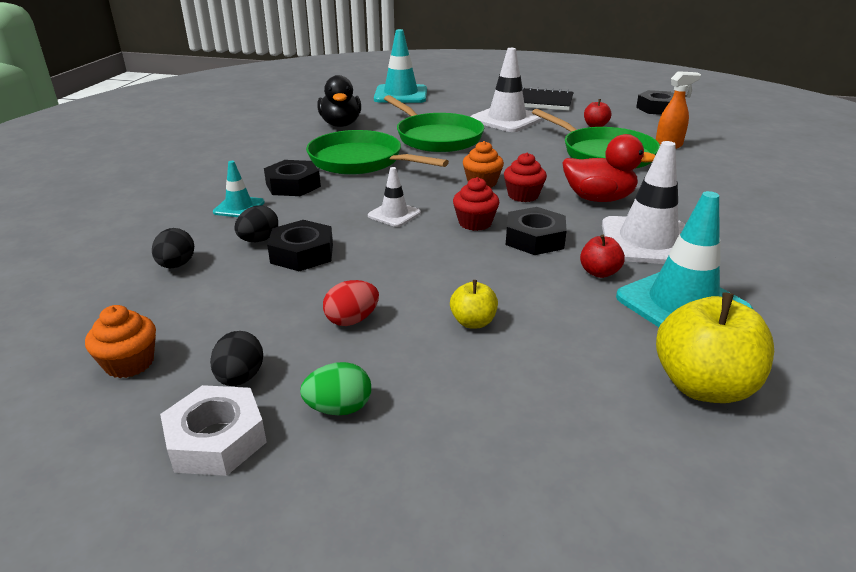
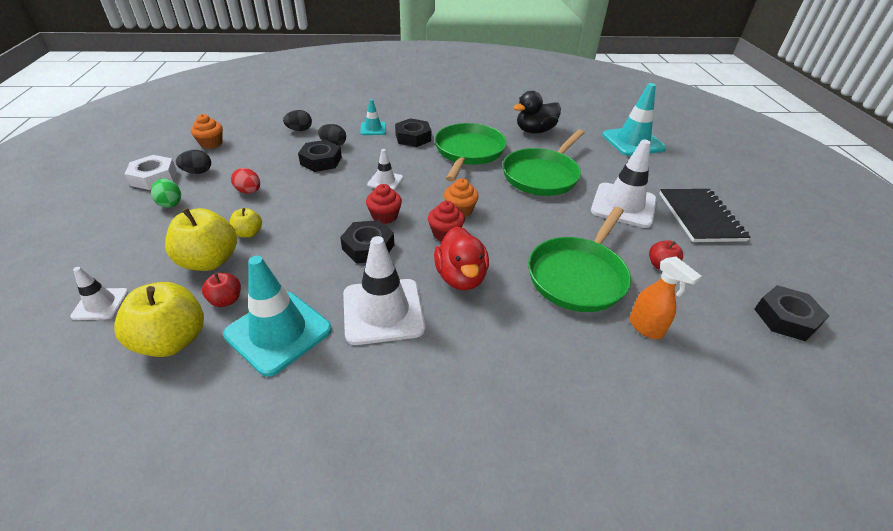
camera: 70 degrees right, 10 degrees up
(533, 358) = (210, 261): none -> yellow apple
(599, 272) = (321, 284): red apple -> red apple (226, 300)
(625, 471) = (100, 304): none -> white traffic cone

